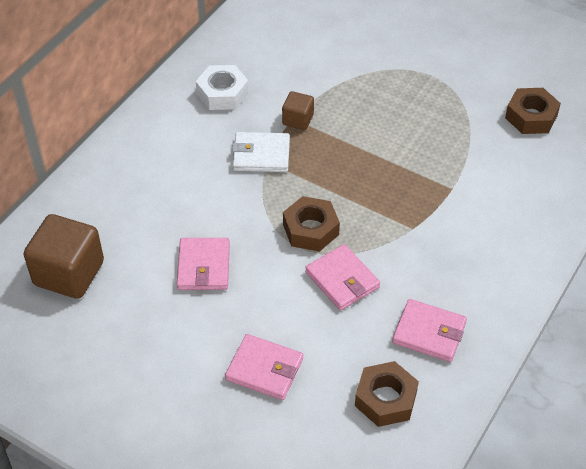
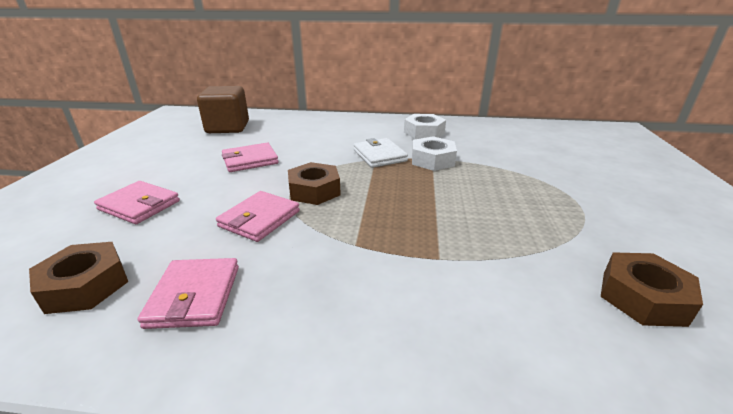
camera: 65 degrees right, 20 degrees down
(264, 369) = (139, 205): pink wallet -> pink wallet turned 60 degrees counterclockwise
(298, 120) = (432, 160): brown cube -> white nut

